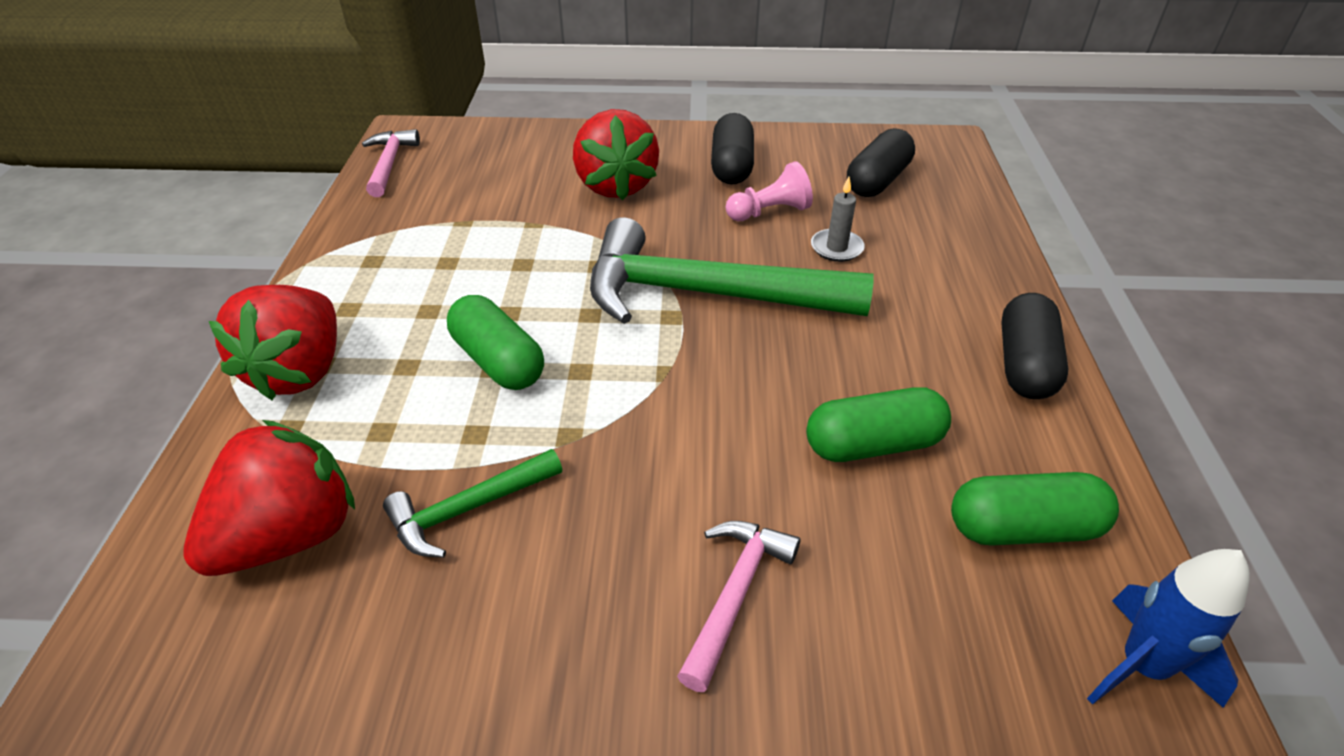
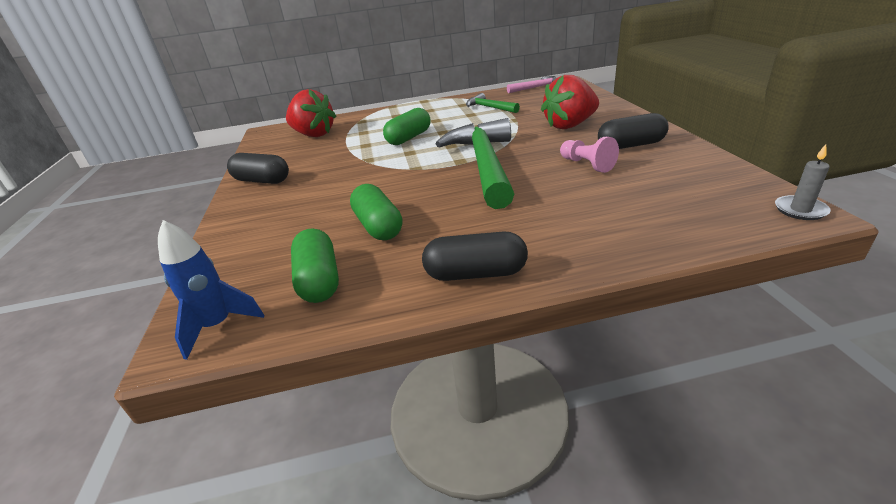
camera: 80 degrees right, 10 degrees down
(300, 371) = (390, 114): red strawberry -> none
(468, 509) = (326, 153): green hammer -> green hammer (489, 107)
(735, 594) = (282, 207): pink hammer -> none
(836, 248) = (565, 190): grey candle -> grey candle (800, 210)
(877, 181) = (678, 191): black capsule -> black capsule (262, 181)

